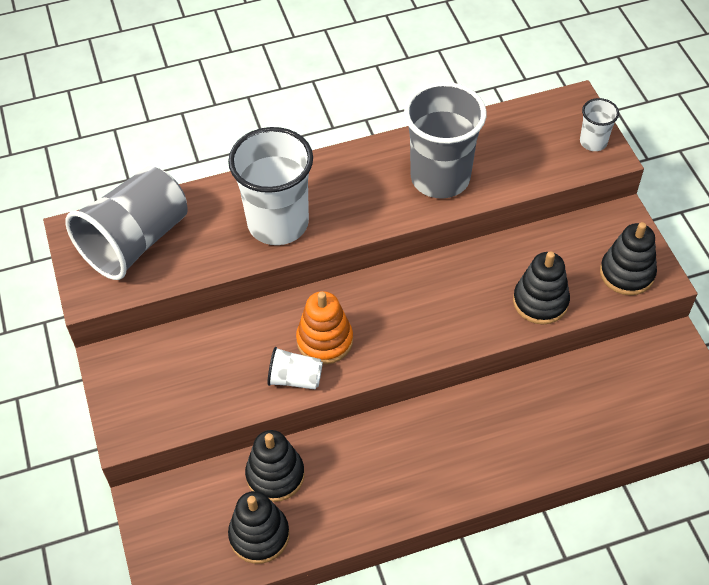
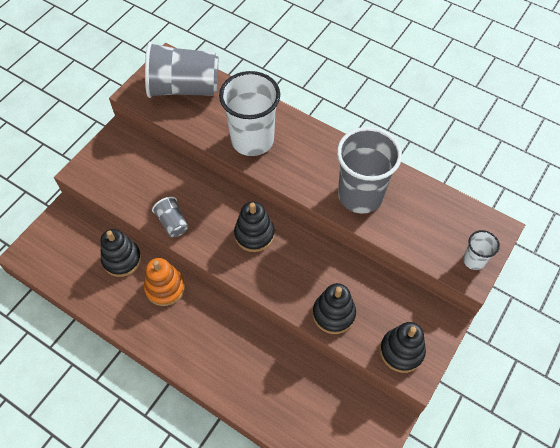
camera: 50 degrees right, 5 degrees up
(259, 535) = (80, 277): black stacking toy -> black stacking toy (254, 234)
(295, 378) = (173, 223): white cup -> grey cup
(325, 340) = (209, 220): orange stacking toy -> orange stacking toy (165, 288)

